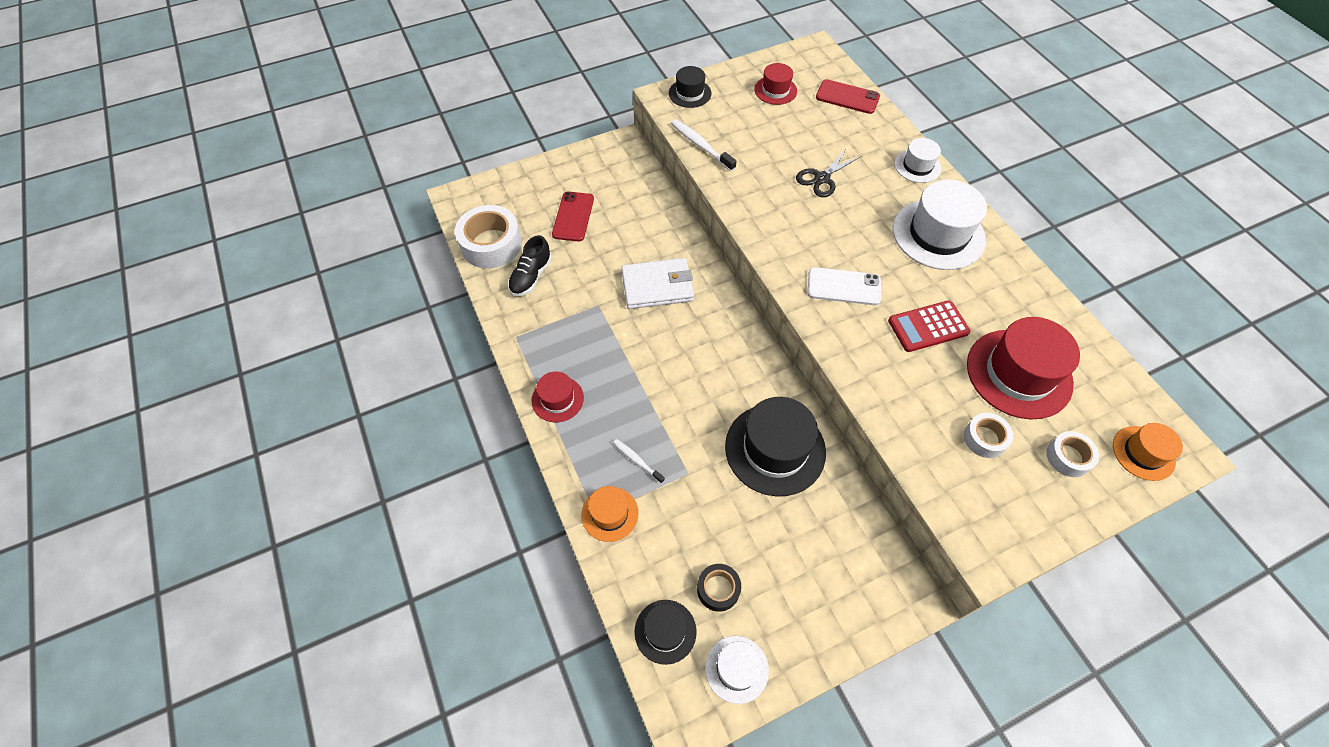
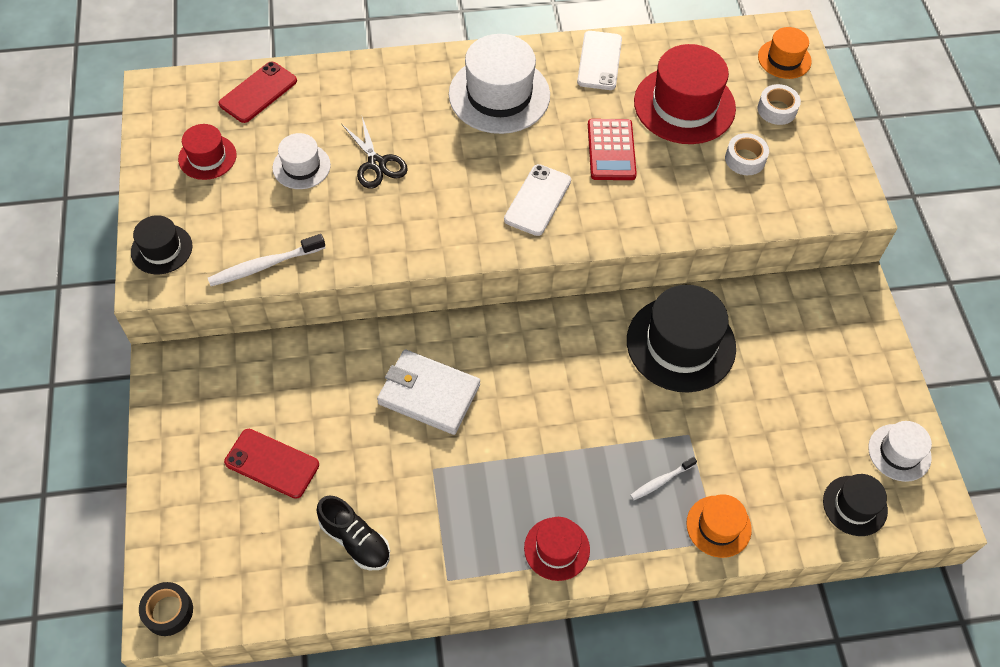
camera: 75 degrees left, 0 degrees up
(491, 244) = (276, 582): white tape -> none
(657, 286) = (429, 394): white wallet -> white wallet turned 75 degrees counterclockwise
(718, 589) = (820, 444): black tape -> black tape (168, 611)
(917, 166) = (397, 73): white hat -> white hat (301, 166)
(1026, 295) = (599, 61): none -> white phone

